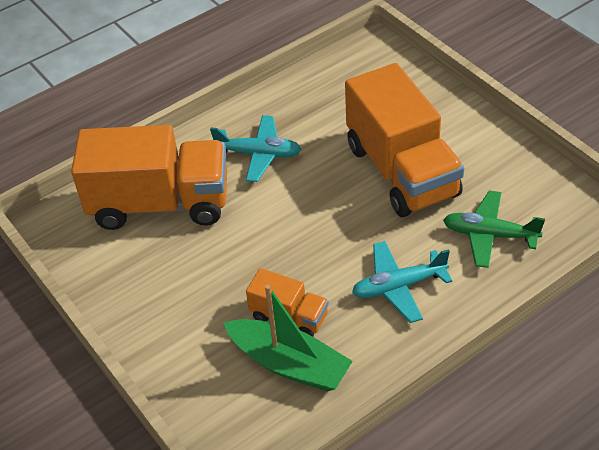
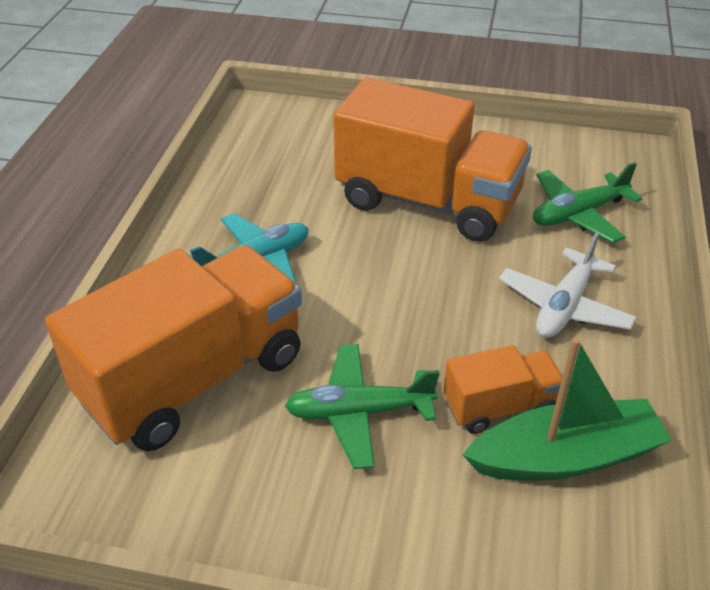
camera: 45 degrees left, 5 degrees down
(216, 272) = (359, 412): none -> green plane
(399, 286) = (564, 306): turquoise plane -> white plane

